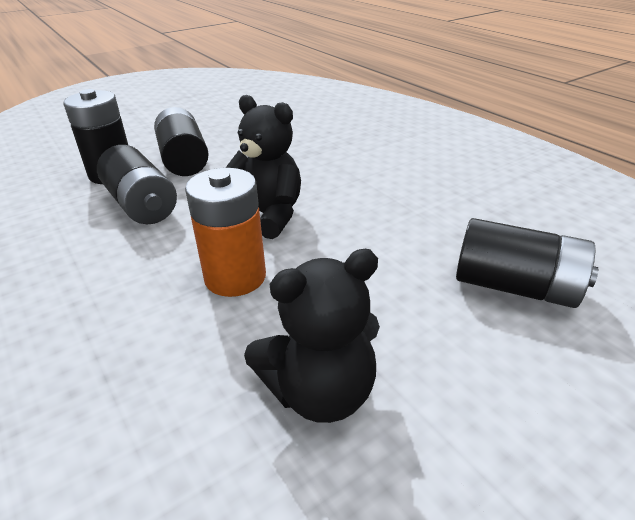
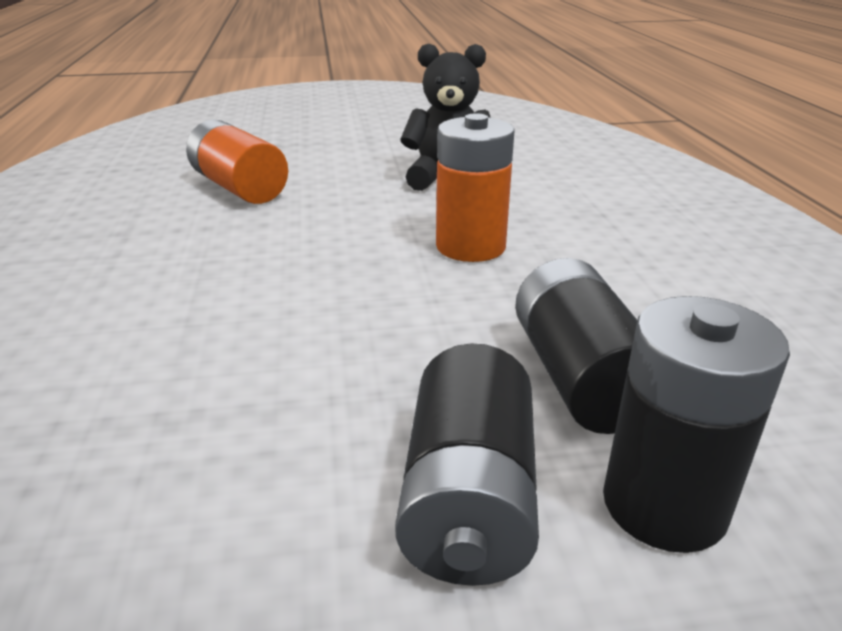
camera: 155 degrees left, 5 degrees down
(267, 216) = (386, 300): black teddy bear -> none
(516, 287) = (239, 188): black battery -> orange battery

